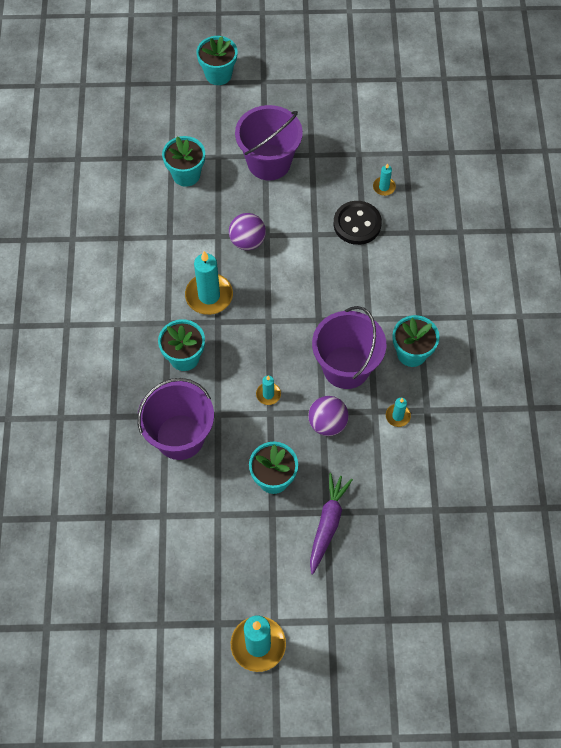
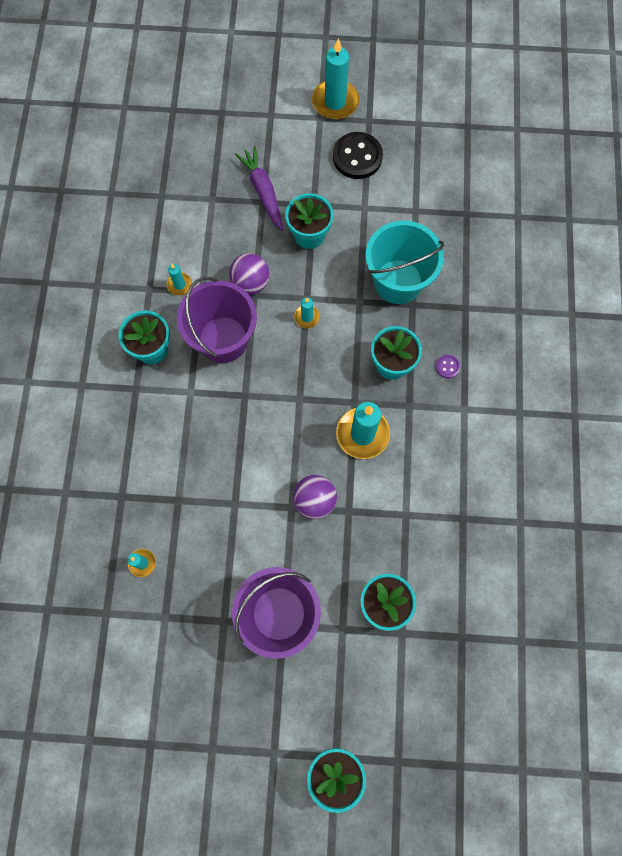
camera: 175 degrees left, 10 degrees up
(131, 359) = (447, 367): none -> purple button
(180, 437) = (398, 281): purple bucket -> turquoise bucket
(327, 524) = (263, 191): purple carrot -> purple carrot turned 135 degrees clockwise
(357, 224) = (183, 513): black button -> black button (357, 157)

